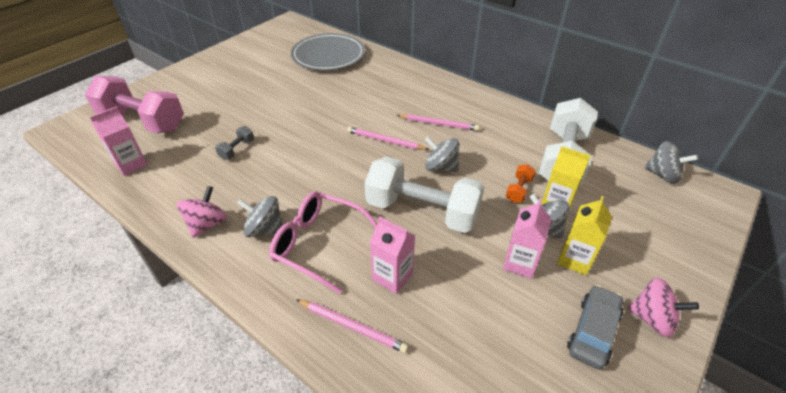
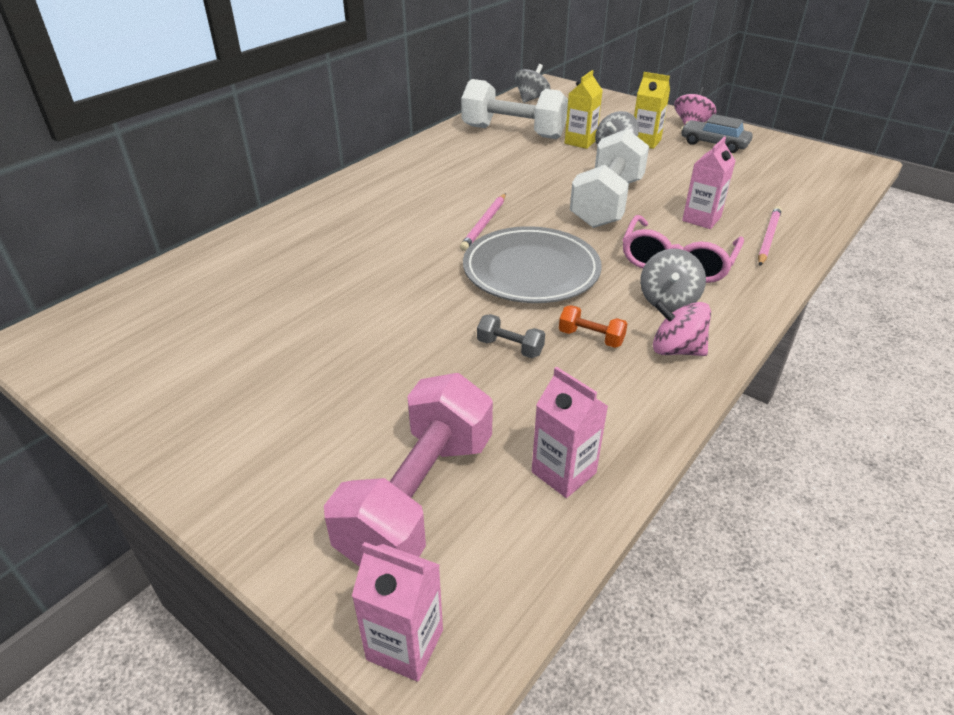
camera: 90 degrees left, 5 degrees down
(328, 55) = (227, 279): grey plate -> grey plate (531, 270)
(439, 124) = (449, 189): pink pencil -> none
(441, 167) = (533, 191): grey spinning top -> none
(518, 190) = (564, 155): orange dumbbell -> orange dumbbell (591, 338)
(520, 263) = (658, 162): pink carton -> pink carton (405, 644)

